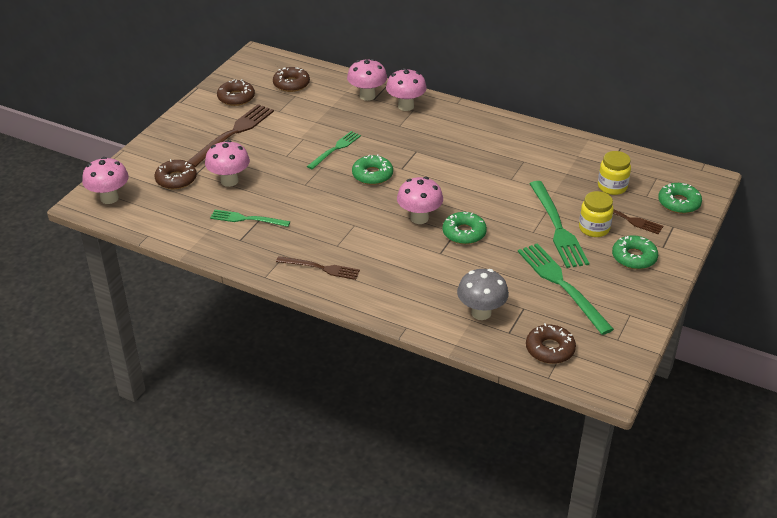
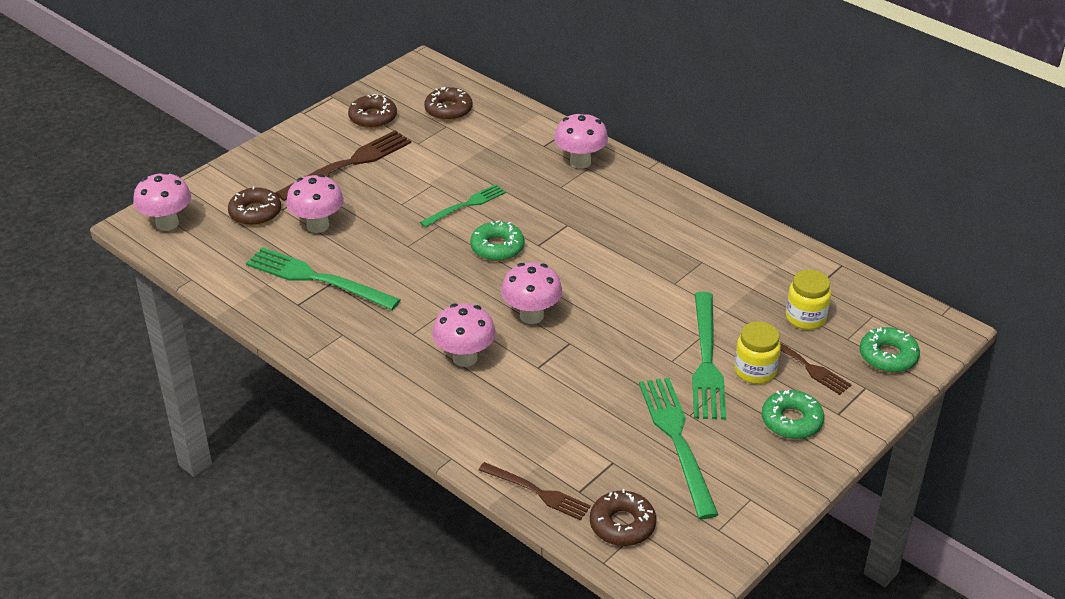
camera: 15 degrees right, 0 degrees up
(247, 219) = (318, 279): green fork -> green fork, size x1.64
(320, 268) = (379, 359): brown fork -> brown fork (537, 492)
(367, 96) = (537, 140): pink mushroom -> pink mushroom (465, 358)
(464, 233) = (580, 346): green donut -> none
(481, 313) = (554, 458): grey mushroom -> none

